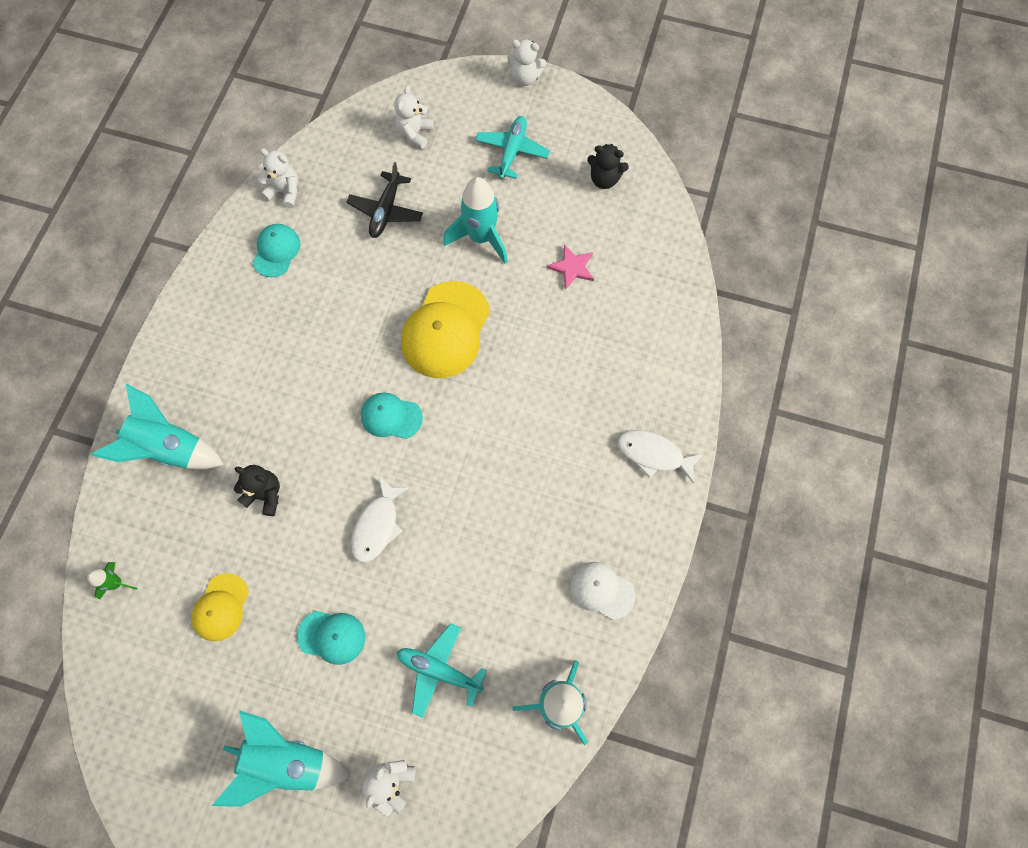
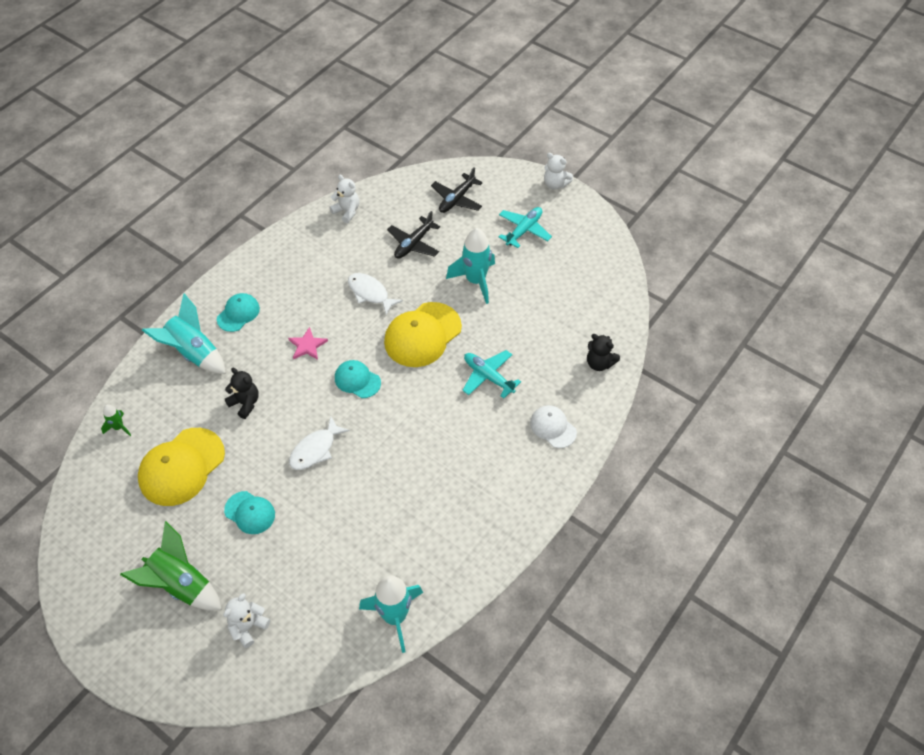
camera: 20 degrees right, 15 degrees down
(221, 607) = (181, 467): yellow cap -> yellow cap, size x1.78
(276, 251) = (324, 248): turquoise cap -> turquoise cap (238, 313)
(286, 761) = (181, 584): turquoise rocket -> green rocket
(415, 133) = (457, 199): white teddy bear -> black plane
(439, 670) = (316, 562): turquoise plane -> turquoise plane (488, 377)
(572, 268) = (535, 321): pink star -> pink star (307, 346)
(601, 590) = (462, 549): white cap -> white cap (553, 427)
(604, 179) = (586, 268): black teddy bear -> black teddy bear (599, 363)
(654, 454) = (543, 468): white fish -> white fish (370, 293)

